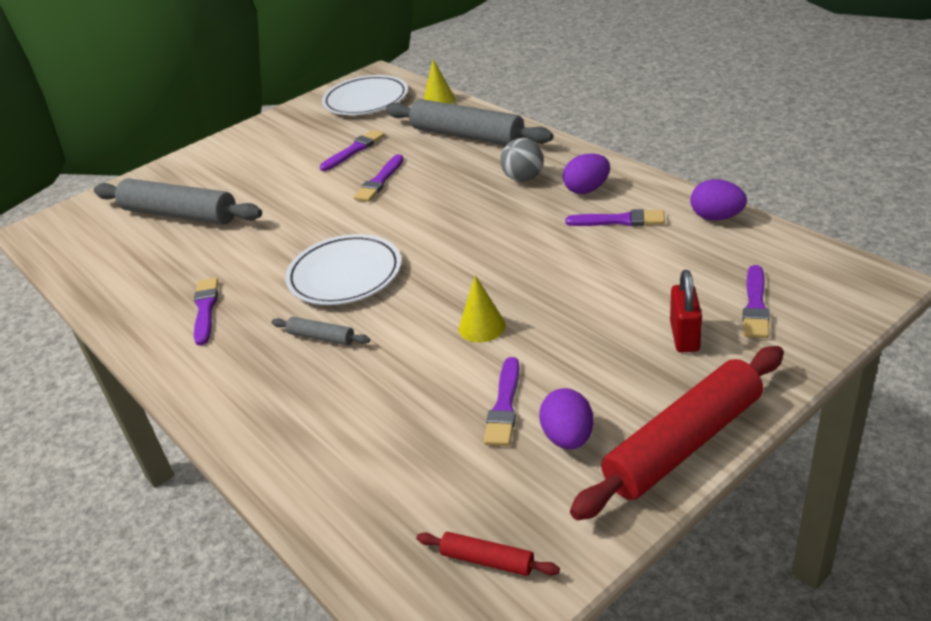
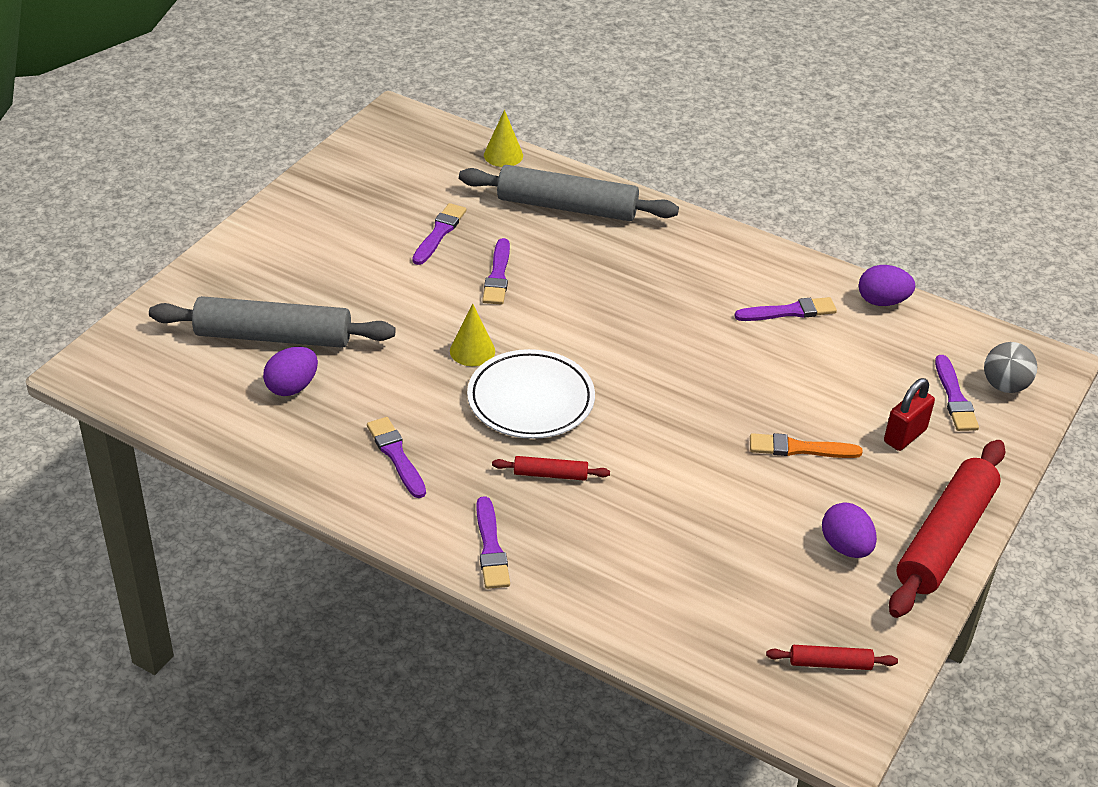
camera: 25 degrees left, 5 degrees up
(321, 337) = (550, 474): grey rolling pin -> red rolling pin
(366, 100) = (408, 156): white plate -> none
(482, 326) = (710, 445): yellow cone -> yellow cone (472, 351)
(504, 405) = (774, 524): purple brush -> purple brush (491, 547)
(523, 178) = (662, 263): grey ball -> grey ball (1004, 386)
(568, 338) = (800, 448): none -> orange brush
(587, 189) = (738, 274): purple egg -> purple egg (292, 387)
(684, 336) = (905, 436): red padlock -> red padlock turned 60 degrees clockwise

